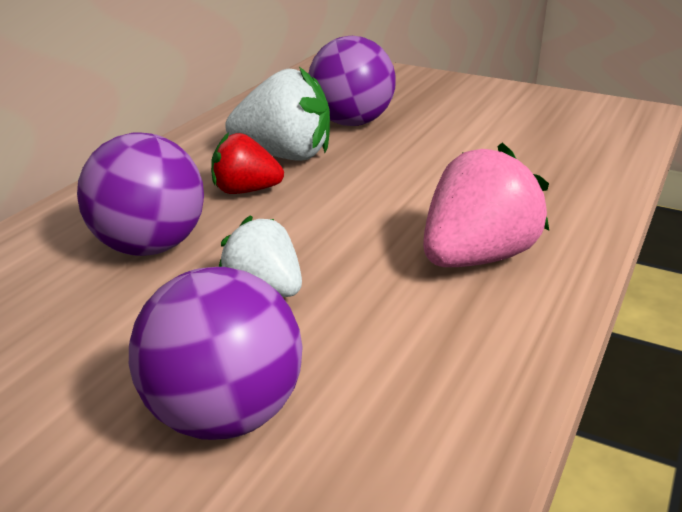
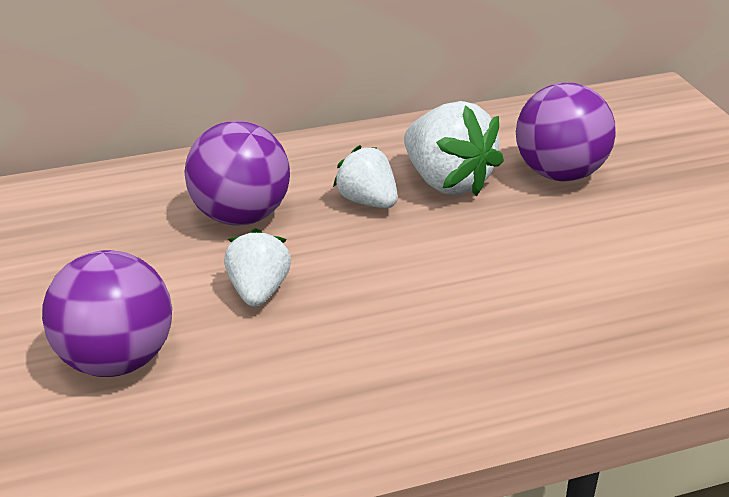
camera: 45 degrees right, 5 degrees up
(245, 191) = (367, 202): red strawberry -> white strawberry
(476, 258) = (437, 358): pink strawberry -> none

